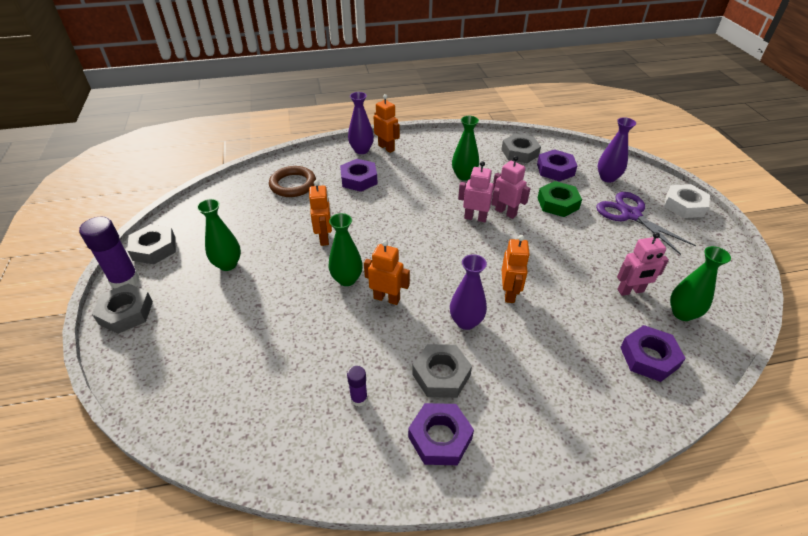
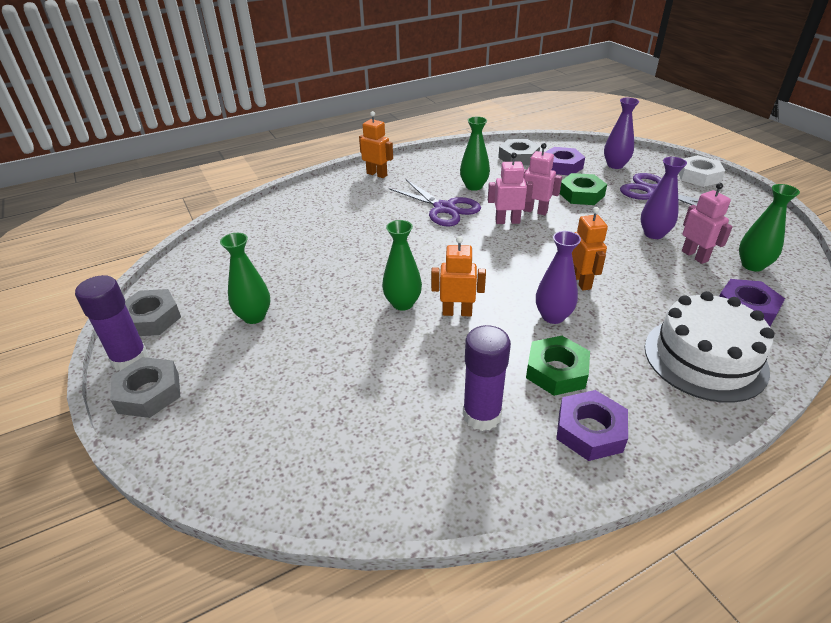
camera: 15 degrees left, 5 degrees down
(293, 184) = (290, 225): brown ring -> none
(324, 238) = (355, 269): orange robot -> none
(359, 179) = (363, 208): purple nut -> none
(359, 399) = (481, 415): purple glue stick -> purple glue stick, size x1.91
(361, 150) = (350, 181): purple vase -> purple vase (654, 234)
(426, 193) = (444, 208): none -> purple scissors
(441, 375) = (556, 371): grey nut -> green nut
(580, 397) = (705, 358): none -> white cake
(630, 291) = (695, 256): pink robot -> pink robot turned 90 degrees counterclockwise

